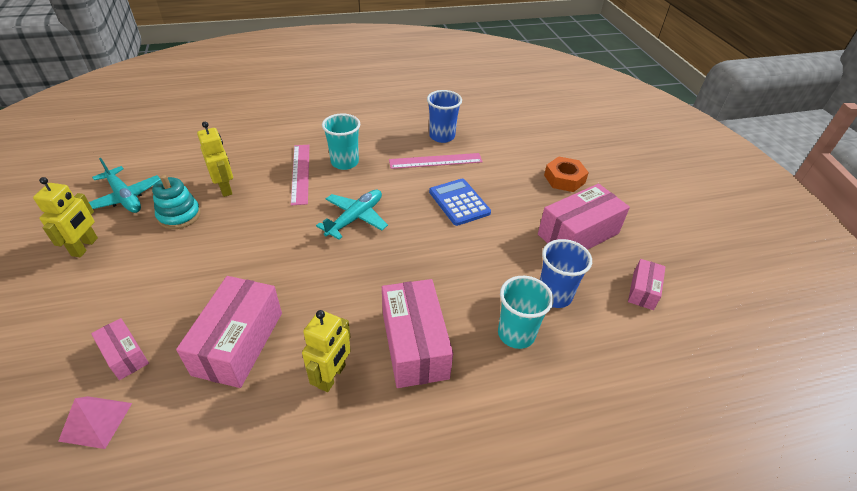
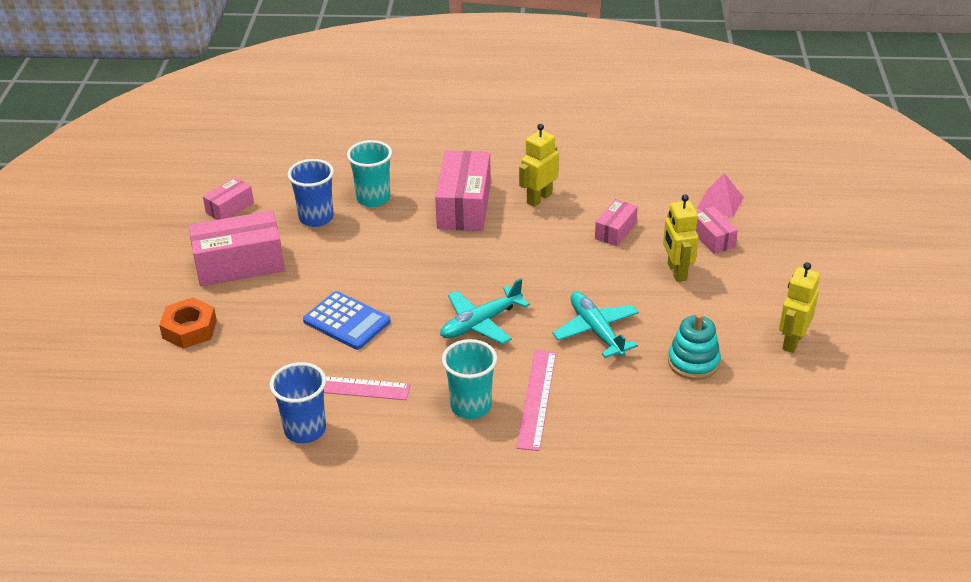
camera: 160 degrees left, 5 degrees down
(125, 197) = (770, 400): turquoise plane -> turquoise plane (596, 331)
(225, 188) = (640, 392): yellow robot -> yellow robot (676, 272)
(238, 343) = (615, 231): pink box -> pink box, size x0.53
(459, 202) = (347, 321): blue calculator -> blue calculator turned 45 degrees counterclockwise

